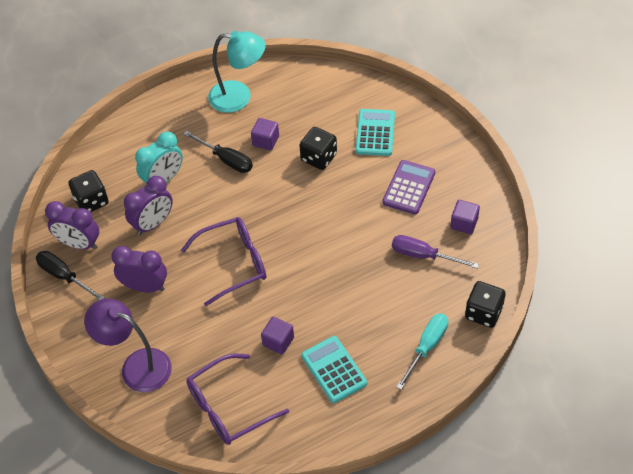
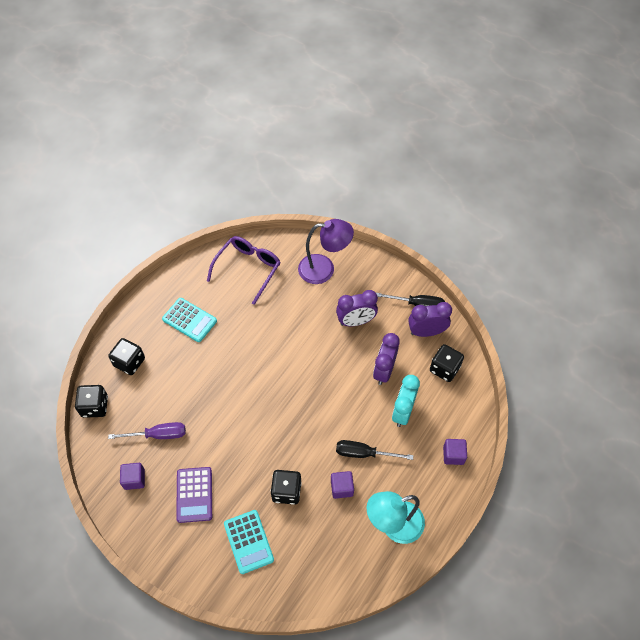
camera: 150 degrees right, 5 degrees up
(233, 264) = (303, 365): purple glasses -> none
(278, 341) = (238, 323): purple cube -> purple cube (453, 455)
(426, 347) = (129, 362): turquoise screwdriver -> black dice

